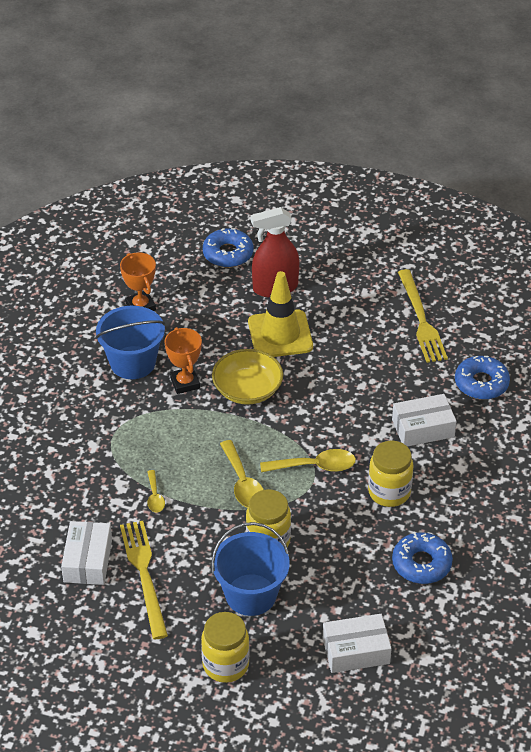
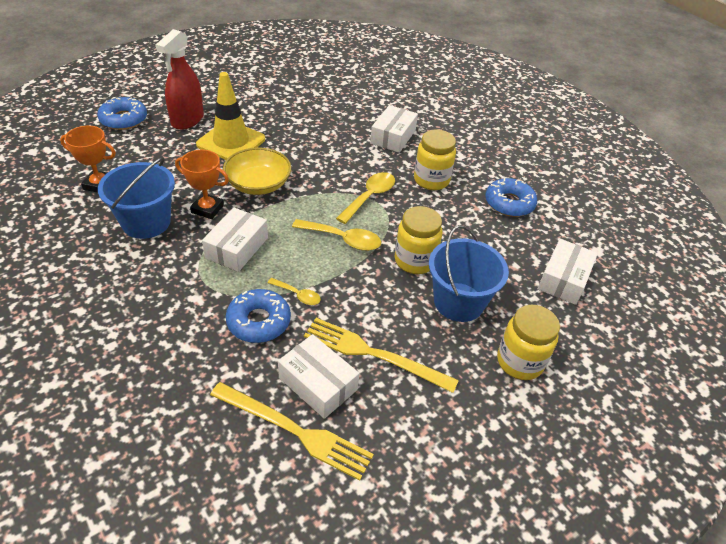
camera: 55 degrees left, 0 degrees up
(164, 430) = (237, 248): none -> white box
(421, 319) = (303, 87): yellow fork -> yellow fork (294, 430)
(481, 383) = (384, 98): blue donut -> blue donut (259, 321)

